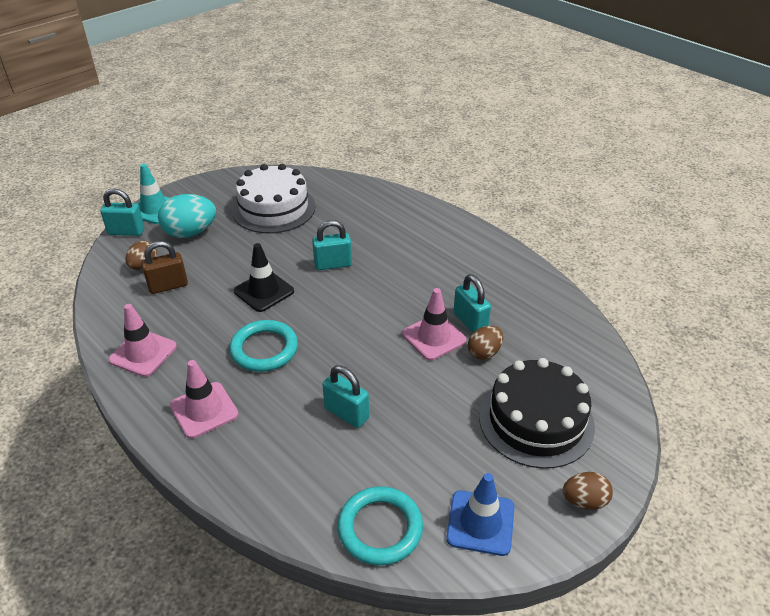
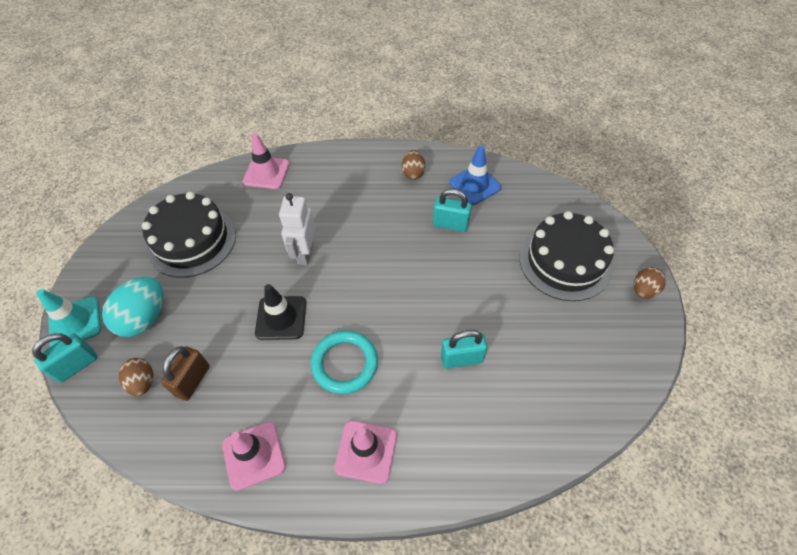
camera: 45 degrees left, 15 degrees up
(274, 208) = (191, 240): white cake -> black cake
(333, 264) = (304, 253): turquoise padlock -> white robot
(380, 528) = (576, 415): turquoise ring -> none
(434, 337) = (443, 254): pink traffic cone -> pink traffic cone (266, 173)
(480, 523) = (617, 355): blue traffic cone -> blue traffic cone (475, 185)
(484, 353) = (485, 240): brown egg -> brown egg (413, 173)

